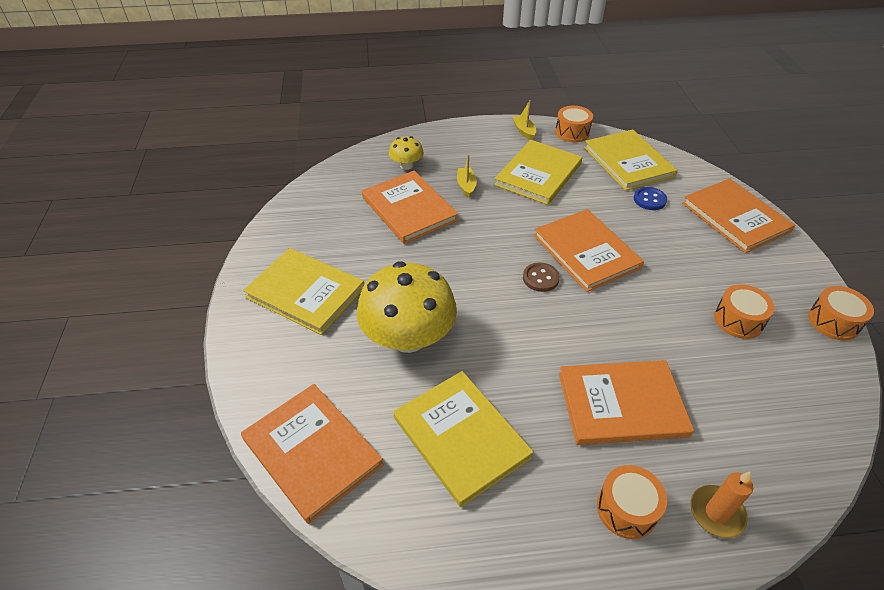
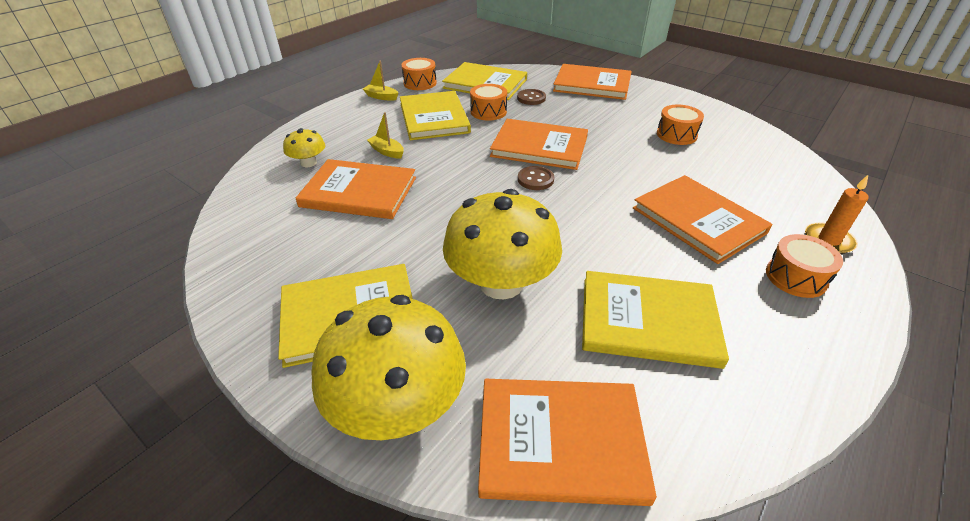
camera: 45 degrees left, 5 degrees down
(268, 362) = (398, 405): none -> yellow mushroom
(621, 404) = (698, 220): orange book -> orange book turned 75 degrees counterclockwise
(649, 200) = (531, 98): blue button -> brown button
(833, 321) = (714, 110): orange drum -> orange drum (488, 112)

